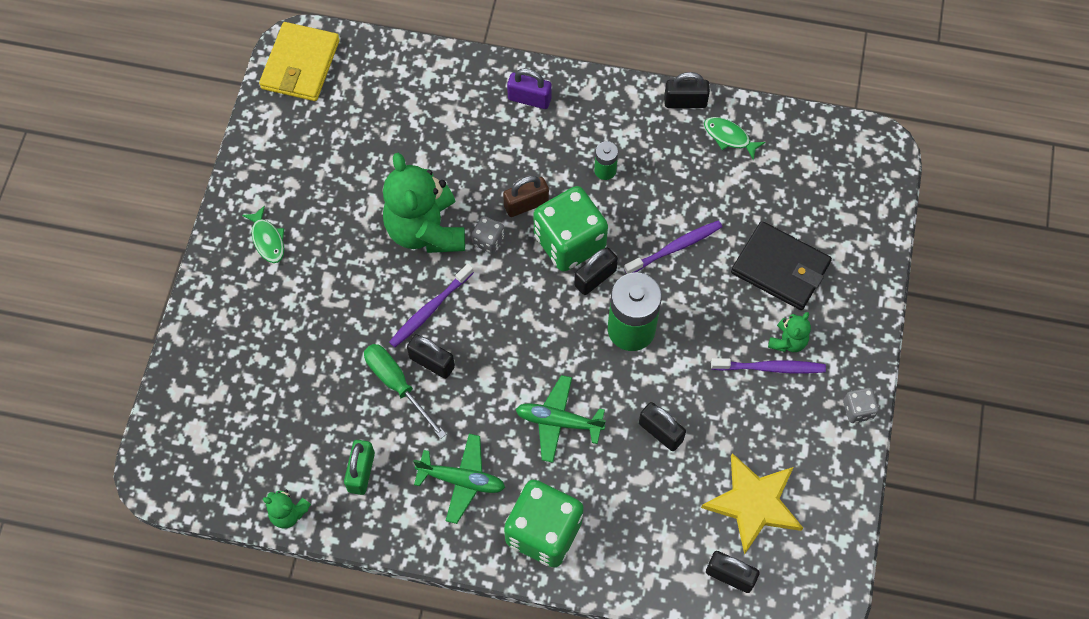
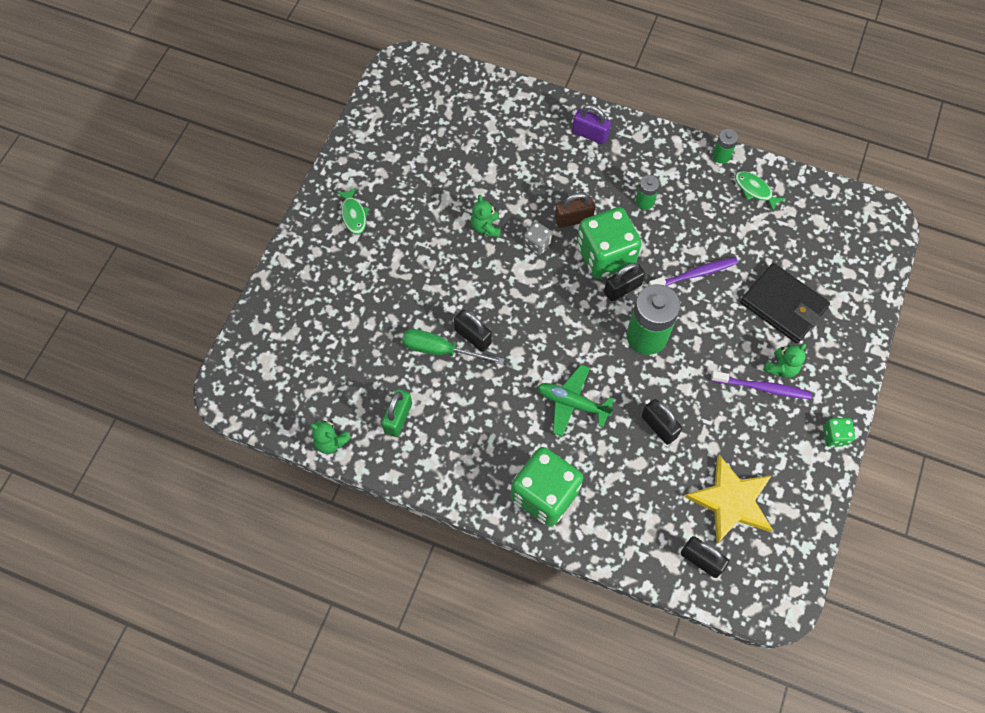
camera: 10 degrees right, 0 degrees up
(300, 65) = (405, 80): yellow wallet -> none
(397, 384) = (440, 350): green screwdriver -> green screwdriver turned 45 degrees counterclockwise
(425, 230) = (486, 227): green teddy bear -> green teddy bear, size x0.46
(429, 310) = (478, 293): purple toothbrush -> none
(461, 480) = (481, 439): green plane -> none
(685, 102) = (721, 156): black padlock -> green battery
(858, 410) = (834, 436): grey dice -> green dice

